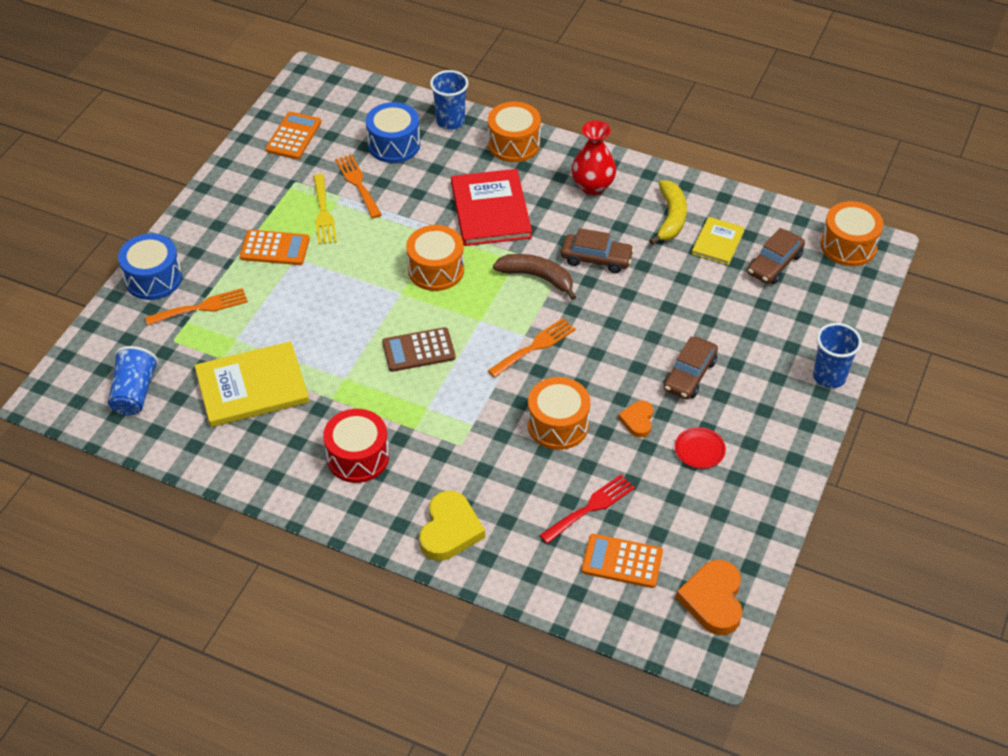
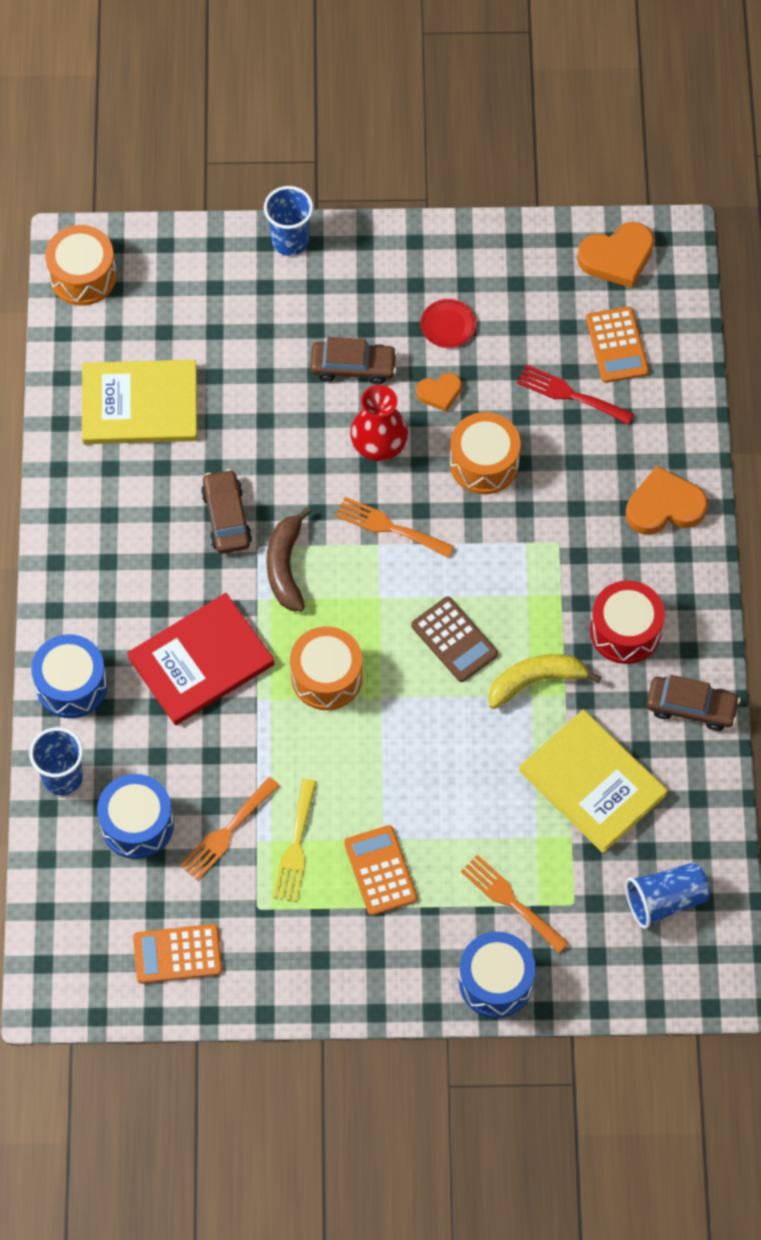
camera: 115 degrees left, 15 degrees up
(323, 213) = (295, 846): yellow fork -> yellow fork turned 135 degrees clockwise
(450, 530) = (664, 506): yellow heart -> orange heart
(514, 144) = (71, 685): orange drum -> blue drum
(592, 186) = (107, 567): red vase -> red vase (379, 446)
(671, 218) = (122, 465): yellow banana -> yellow banana (536, 681)
(717, 242) = (140, 404): yellow book -> yellow book, size x1.79
(774, 264) = (147, 338): brown car -> brown car (691, 707)

